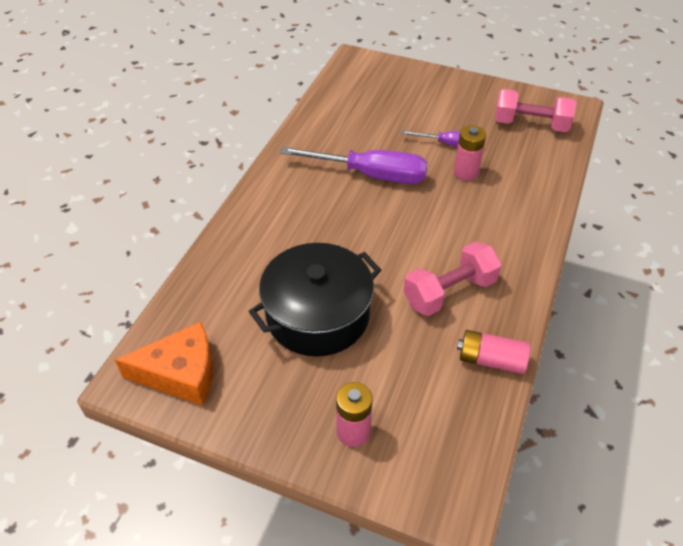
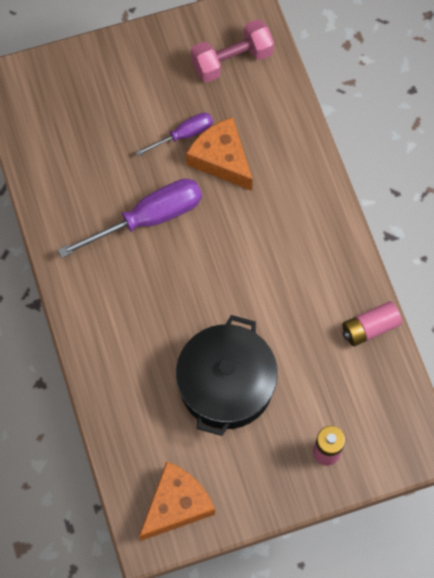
camera: 40 degrees left, 20 degrees up
(449, 292) = (300, 291): pink dumbbell -> none
(465, 173) = (221, 159): pink battery -> orange cheese

